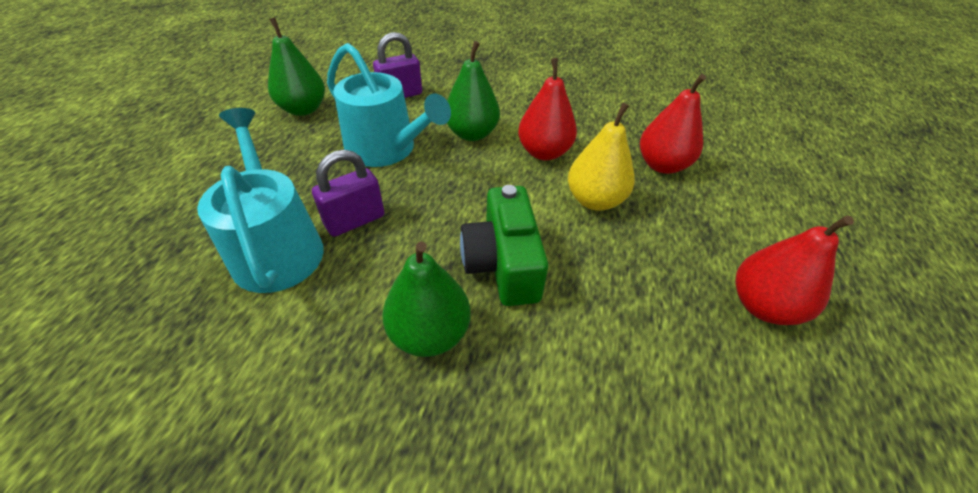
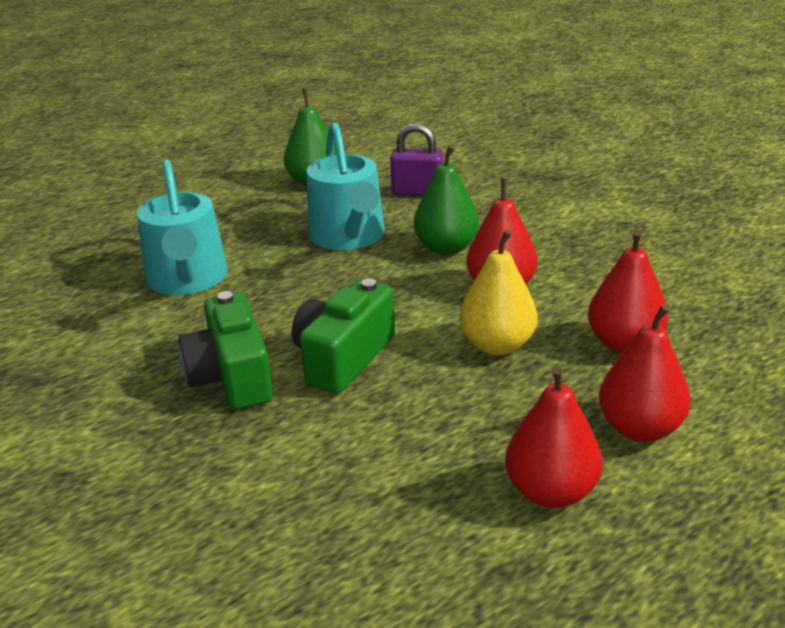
camera: 40 degrees right, 15 degrees down
(276, 247) = (188, 279): turquoise watering can -> turquoise watering can turned 150 degrees clockwise
(355, 220) = (262, 282): purple padlock -> none
(429, 333) = (232, 377): green pear -> green camera
(744, 225) = (640, 428): none -> red pear

